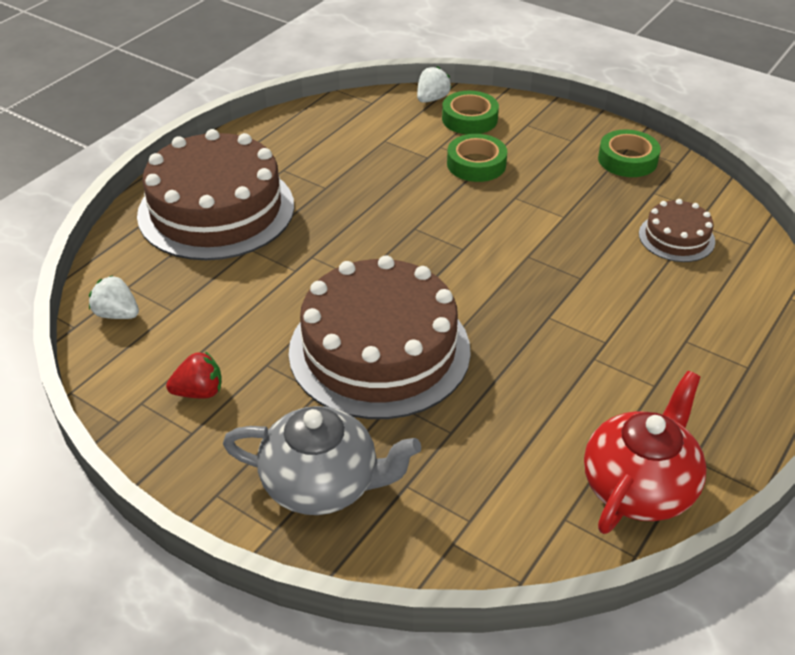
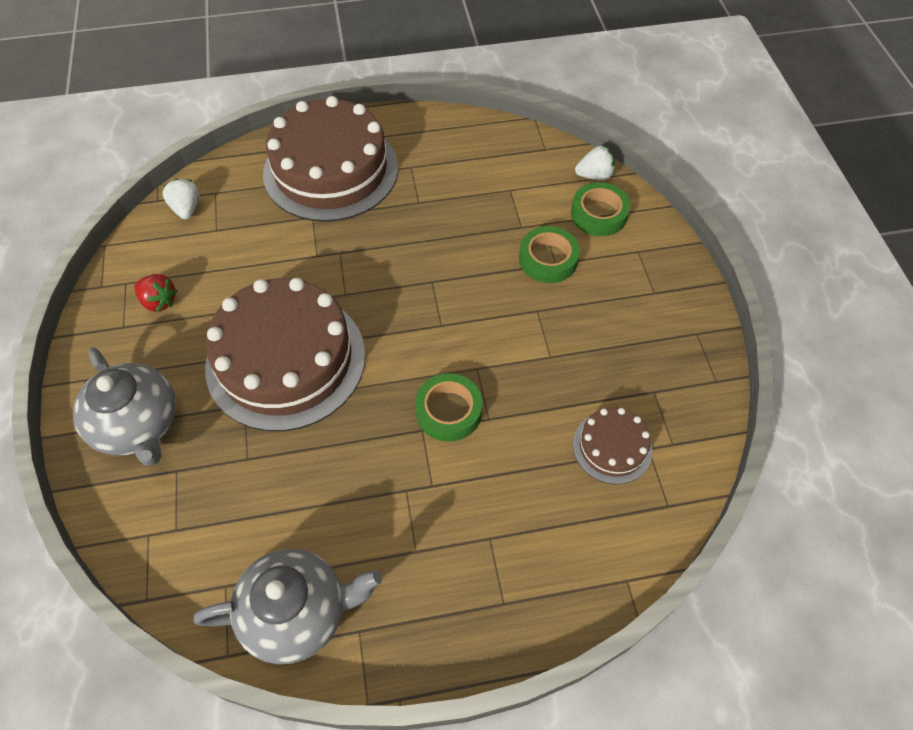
camera: 45 degrees right, 15 degrees up
(627, 160) = (675, 345): green tape -> green tape (448, 411)
(639, 486) = (297, 613): red teapot -> grey teapot

